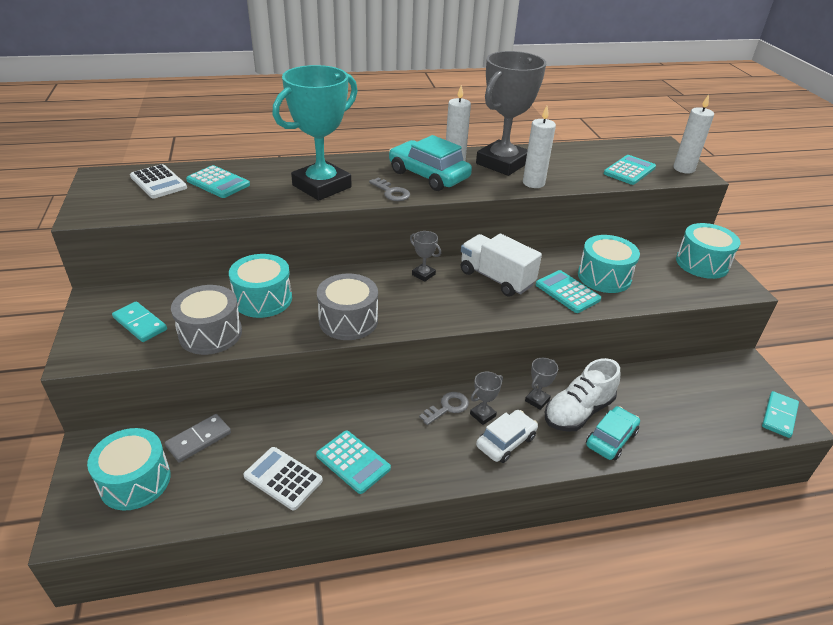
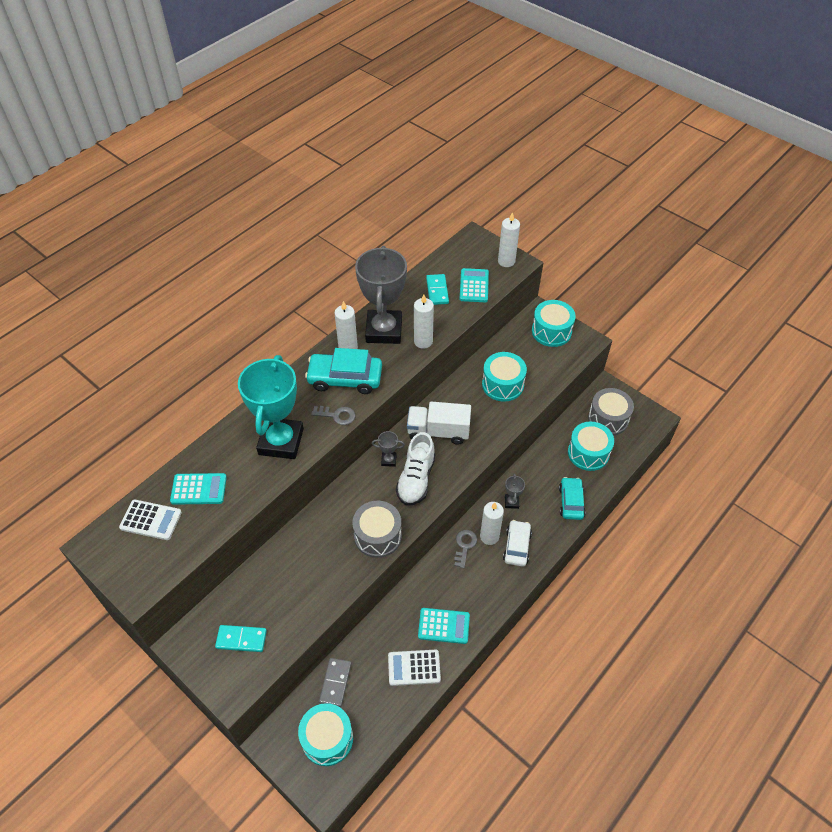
camera: 35 degrees left, 15 degrees up
(210, 333) = (299, 611): grey drum -> grey drum (608, 419)
(263, 299) = (303, 558): turquoise drum -> turquoise drum (588, 453)
(482, 415) = (489, 536): grey trophy -> white candle
(567, 292) = (491, 415): turquoise calculator -> none
(578, 412) = (540, 494): white shoe -> white shoe (416, 479)
(779, 416) = (645, 420): turquoise domino -> turquoise domino (437, 291)

